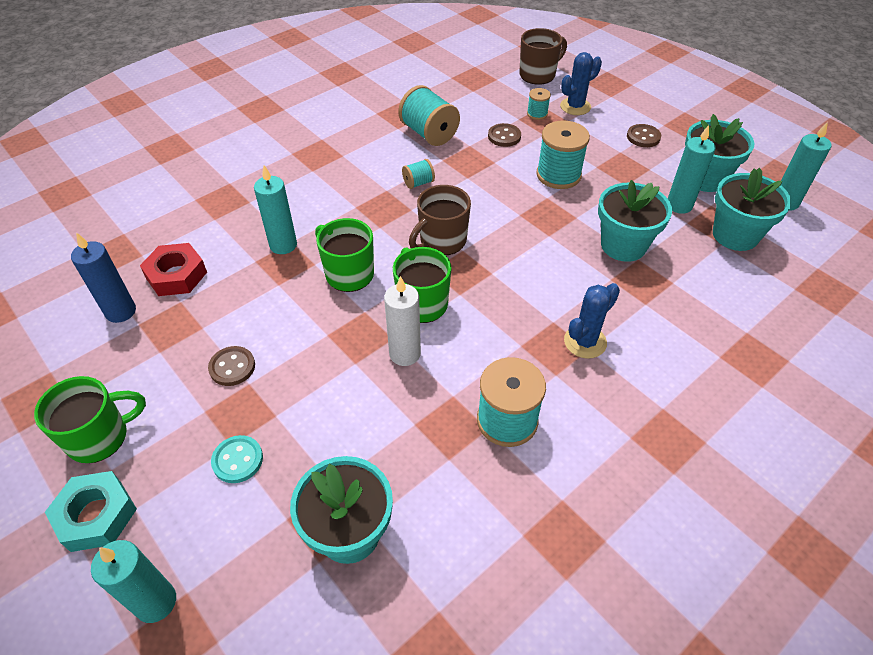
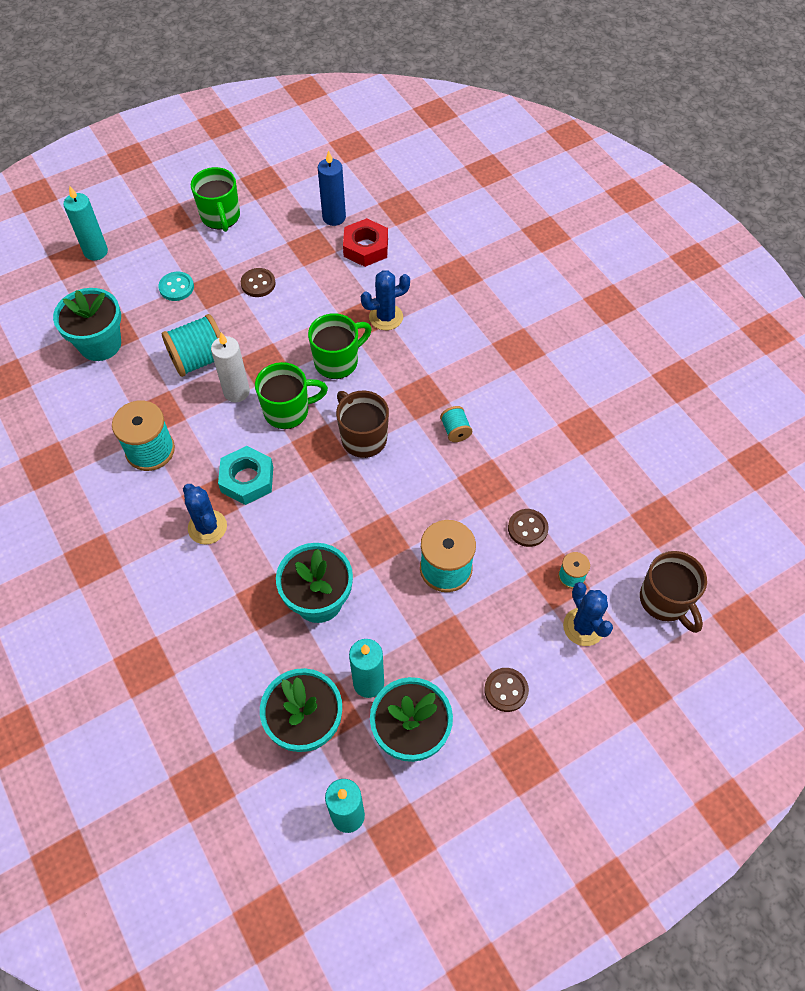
camera: 100 degrees right, 10 degrees up
(96, 515) = (163, 221): turquoise nut -> turquoise nut (247, 479)
(283, 245) = (386, 317): turquoise candle -> blue cactus
(429, 133) = (542, 453): turquoise spool -> turquoise spool (199, 359)

